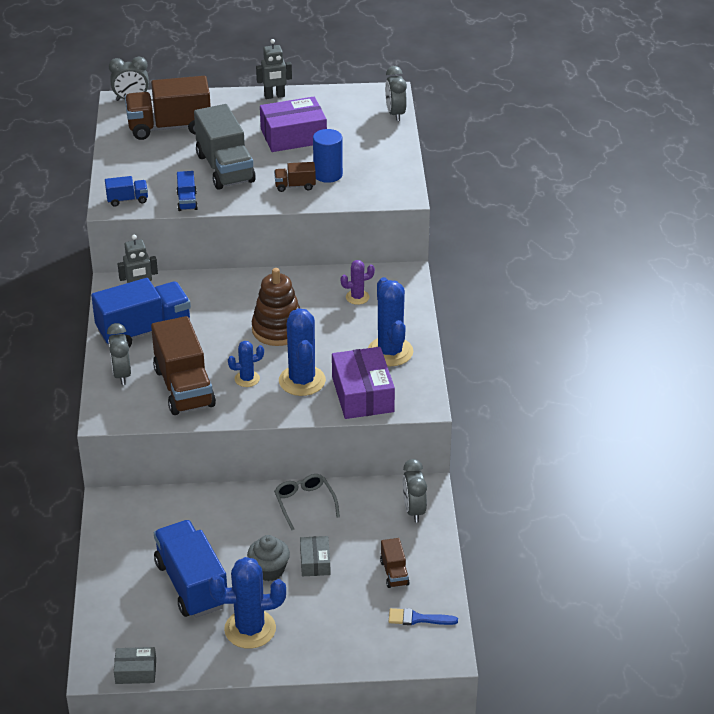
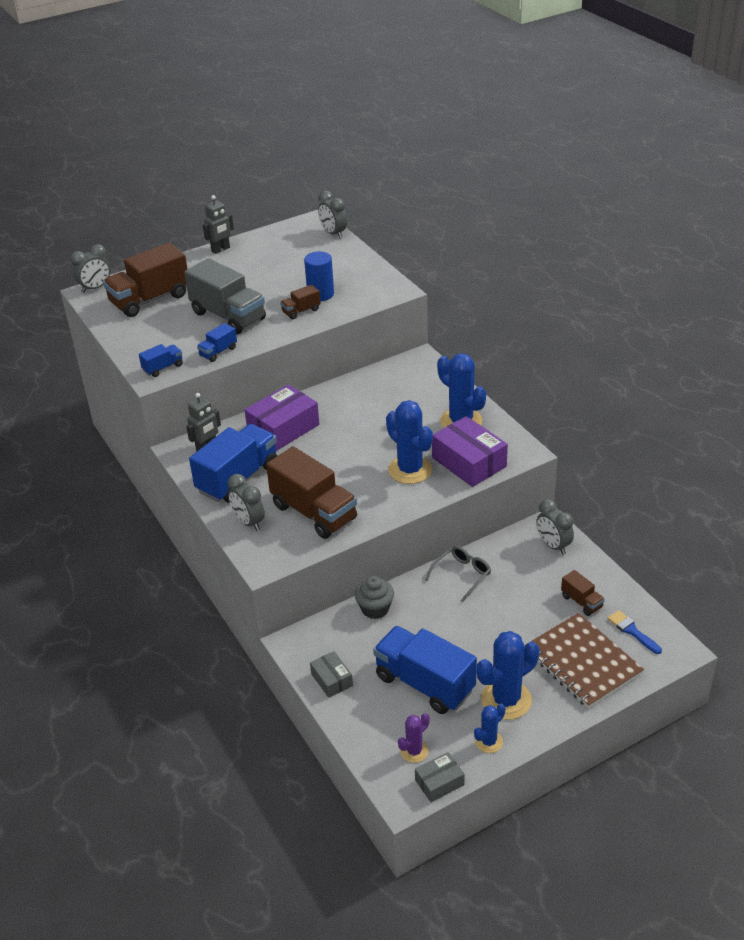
camera: 25 degrees left, 0 degrees up
(187, 201) = (218, 352): blue truck -> blue truck turned 75 degrees clockwise
(247, 379) = (362, 485): blue cactus -> blue cactus (488, 741)
(269, 570) = (479, 643): grey cupcake -> grey cupcake (375, 609)
(278, 329) = (353, 436): brown stacking toy -> none
(293, 136) = (264, 274): purple box -> purple box (283, 428)
(305, 503) = (462, 575): grey glasses -> grey glasses turned 90 degrees clockwise
(315, 562) = (511, 620): grey box -> grey box (332, 679)
(347, 626) = (582, 662): none -> brown notebook
(357, 297) = (397, 389): purple cactus -> purple cactus (414, 751)
(418, 619) = (632, 631): blue brush -> blue brush turned 75 degrees clockwise

